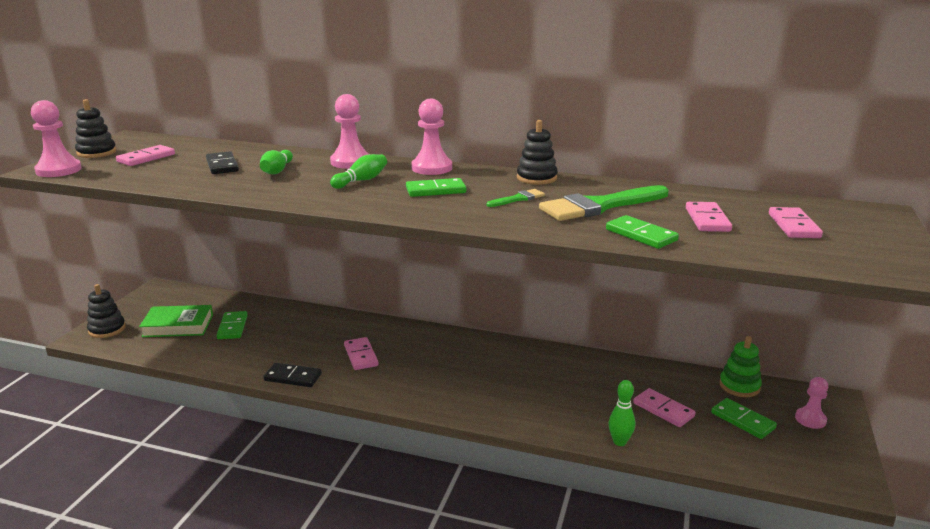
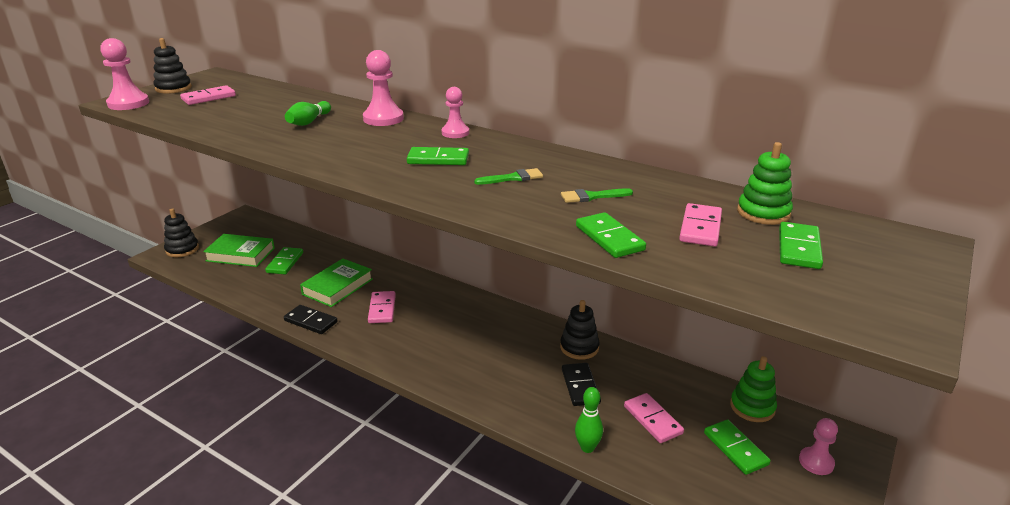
camera: 15 degrees right, 5 degrees up
(222, 165) = (266, 111): black domino -> black domino (580, 386)
(303, 342) = (337, 287): none -> green book
(361, 181) = (376, 140): green bowling pin -> none
(432, 168) = (455, 133): pink pawn -> pink pawn, size x0.66
(536, 178) = (552, 155): black stacking toy -> black stacking toy (579, 347)
(599, 206) = (592, 196): green brush -> green brush, size x0.46
(747, 204) = (763, 213): none -> green stacking toy
(793, 226) = (798, 248): pink domino -> green domino

